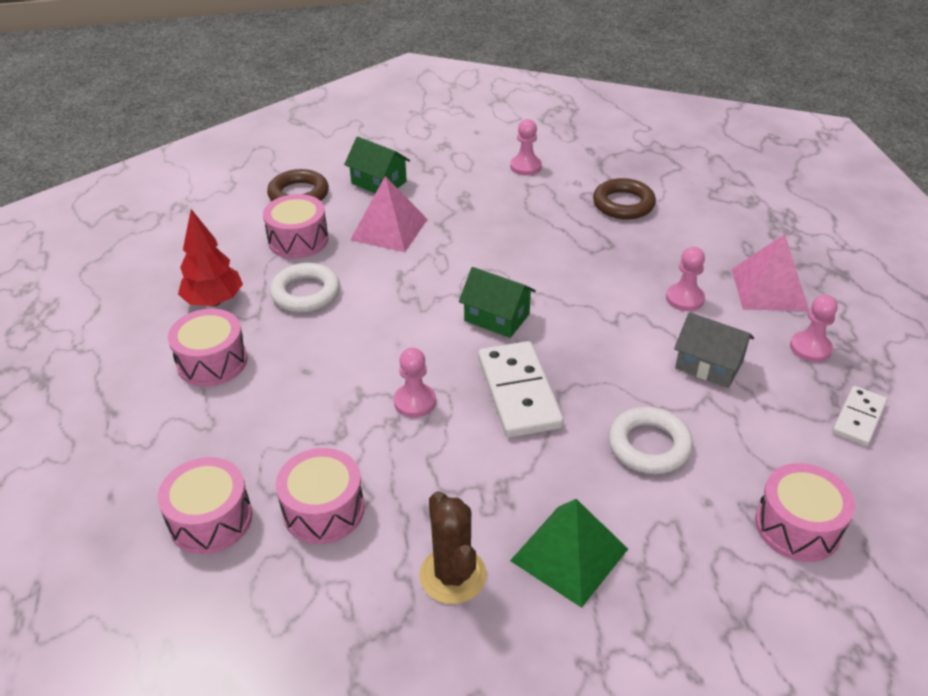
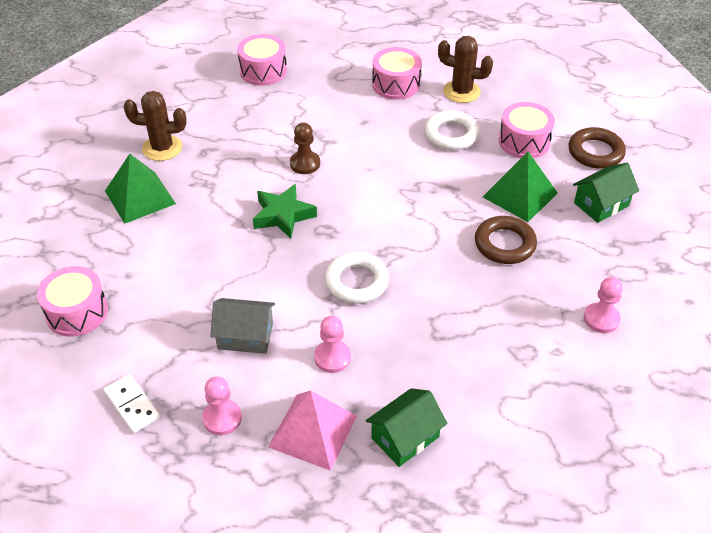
camera: 110 degrees right, 5 degrees up
(214, 301) = (461, 91): red tree -> brown cactus
(323, 510) = (241, 110): pink drum -> none
(389, 229) = (520, 195): pink pyramid -> green pyramid
(415, 402) = (305, 164): pink pawn -> brown pawn
(497, 317) = (370, 228): green house -> green house (405, 437)
(518, 392) = (283, 215): white domino -> green star
(623, 204) = (502, 374): brown ring -> brown ring (505, 244)
(649, 445) = (192, 265): white ring -> white ring (356, 282)
(709, 365) = (245, 336): grey house -> grey house turned 45 degrees clockwise

